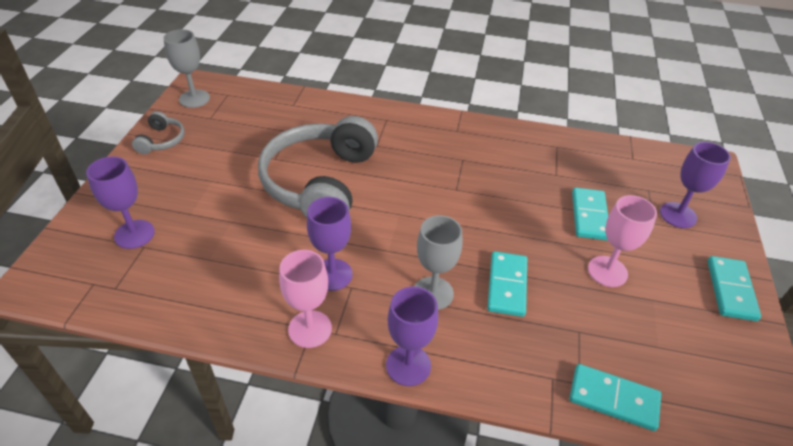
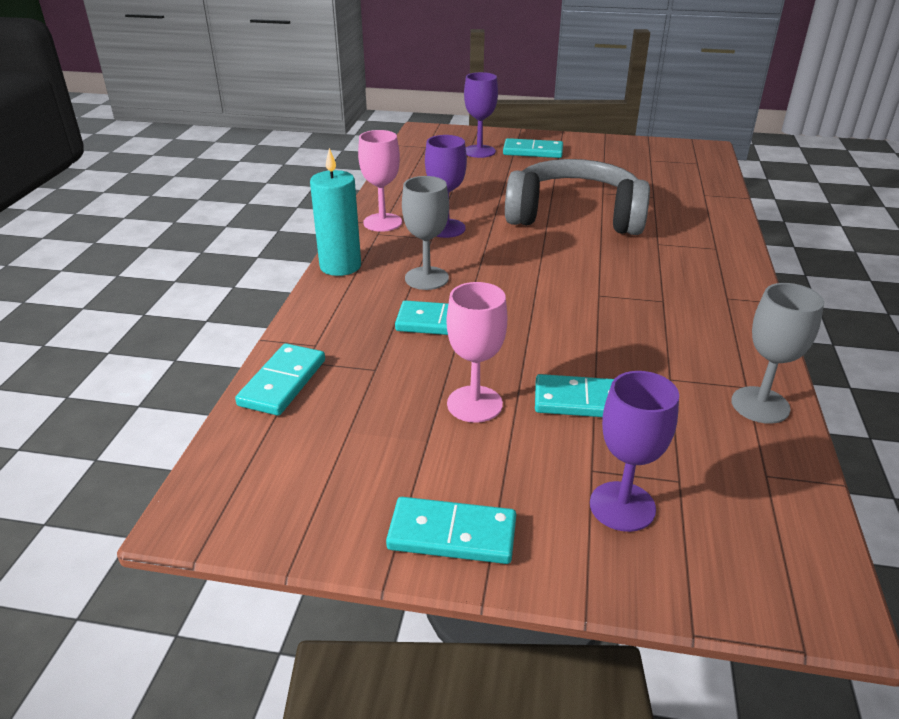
camera: 90 degrees right, 10 degrees down
(154, 191) = (533, 151): none -> turquoise domino
(161, 140) = (602, 145): grey headphones -> none
(194, 99) = (677, 150): grey goblet -> grey goblet (760, 405)
(408, 365) = (340, 266): purple goblet -> turquoise candle

